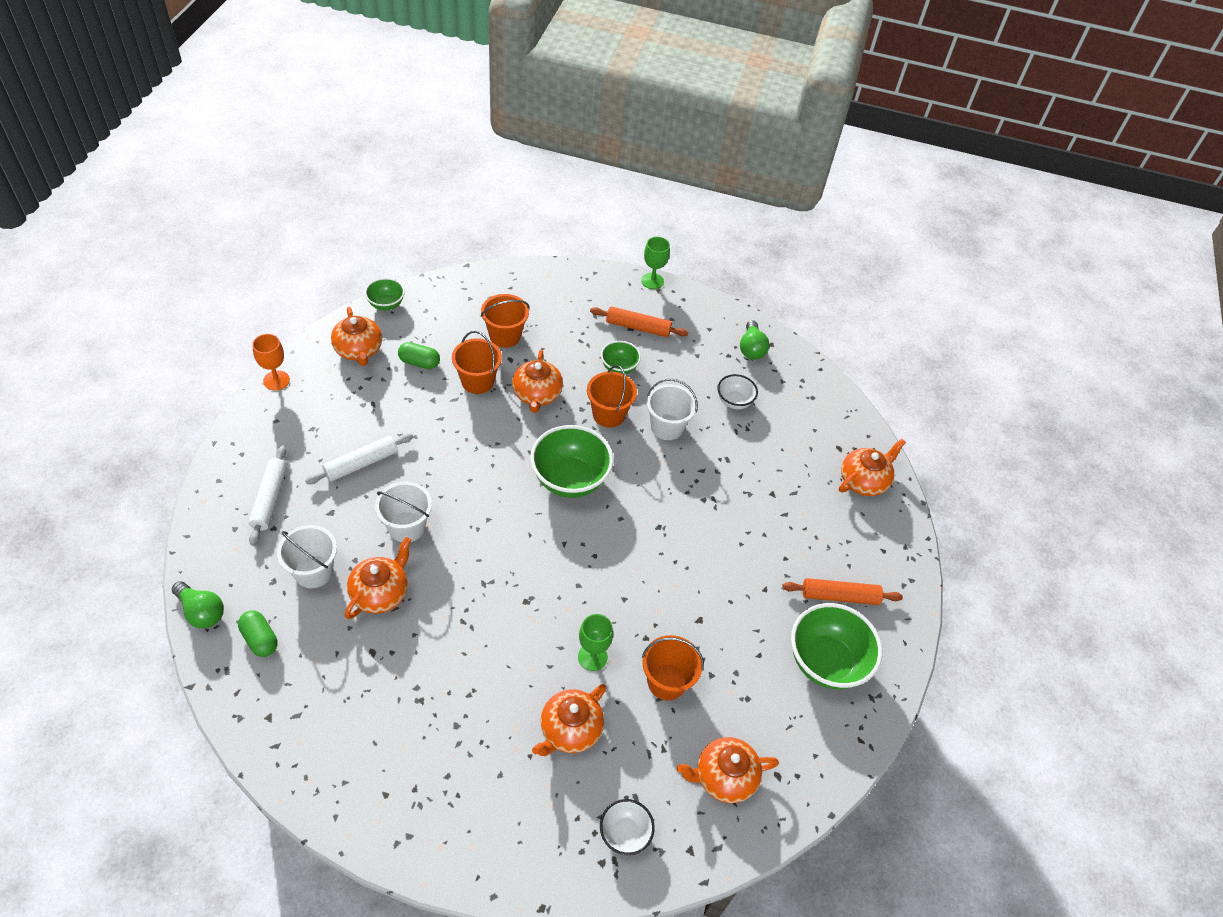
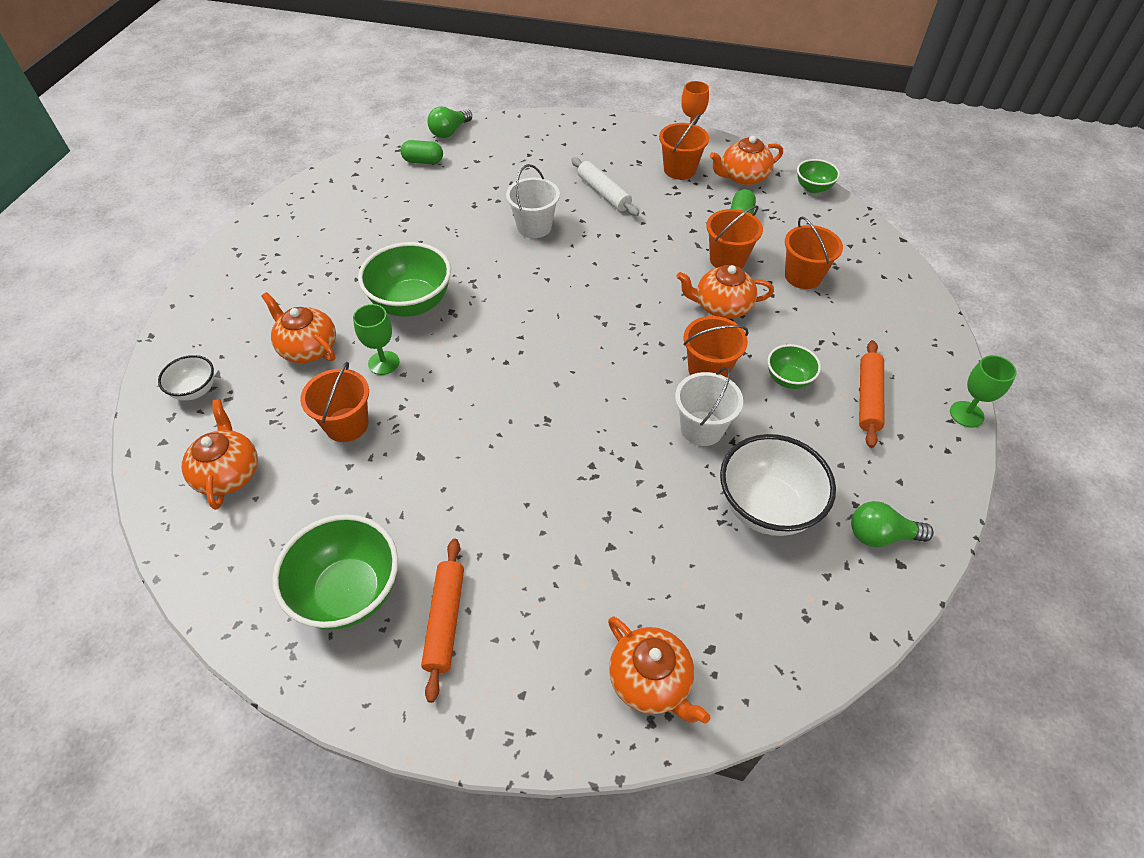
camera: 95 degrees right, 0 degrees up
(260, 639) = (423, 161): green capsule -> green capsule turned 45 degrees clockwise
(269, 499) = (558, 149): white rolling pin -> none
(313, 571) = (485, 180): white bucket -> none
(335, 397) = (679, 169): none -> orange bucket
(380, 593) = (463, 218): orange teapot -> none
(570, 479) = (605, 338): green bowl -> green bowl (411, 303)
(734, 401) = (766, 507): white bowl -> white bowl, size x1.86

